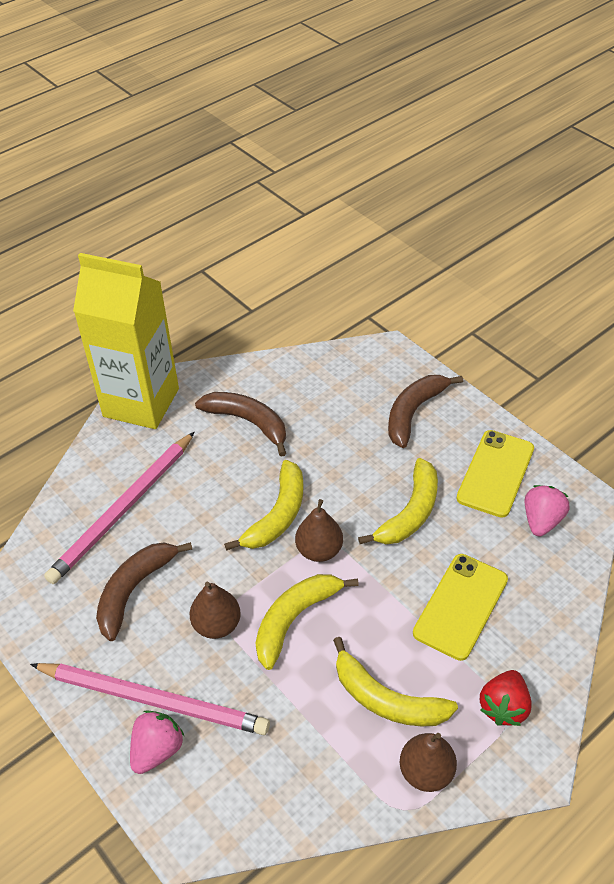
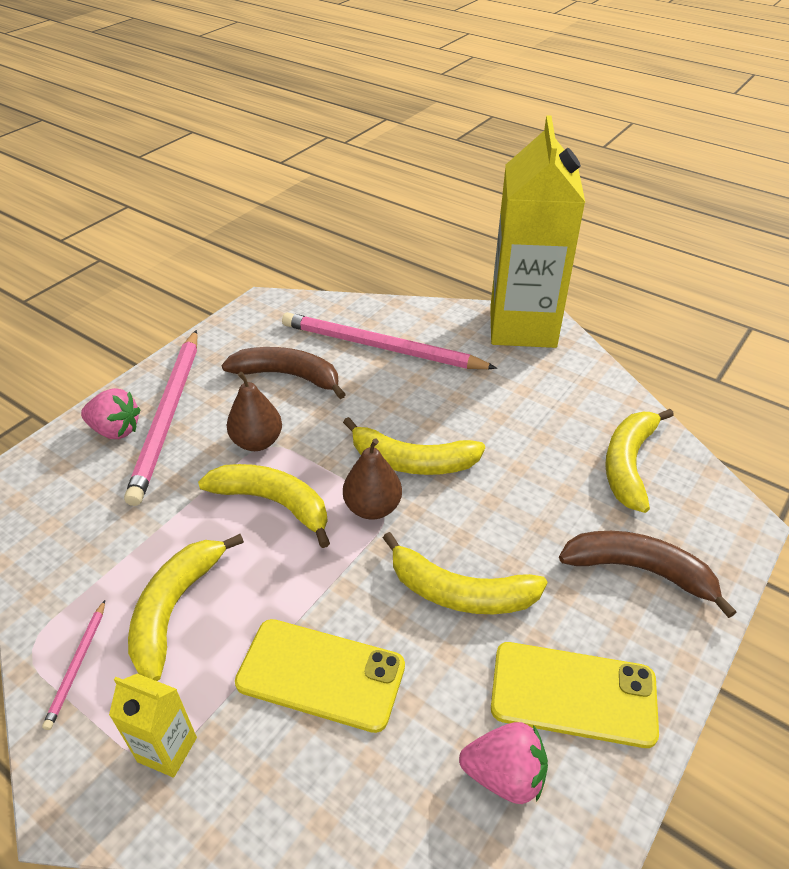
camera: 75 degrees right, 5 degrees down
(248, 422) = (536, 410): brown banana -> none
(321, 387) = (628, 464): none -> yellow banana
(426, 772) = (77, 665): brown pear -> pink pencil
(503, 707) = (167, 749): red strawberry -> yellow carton

